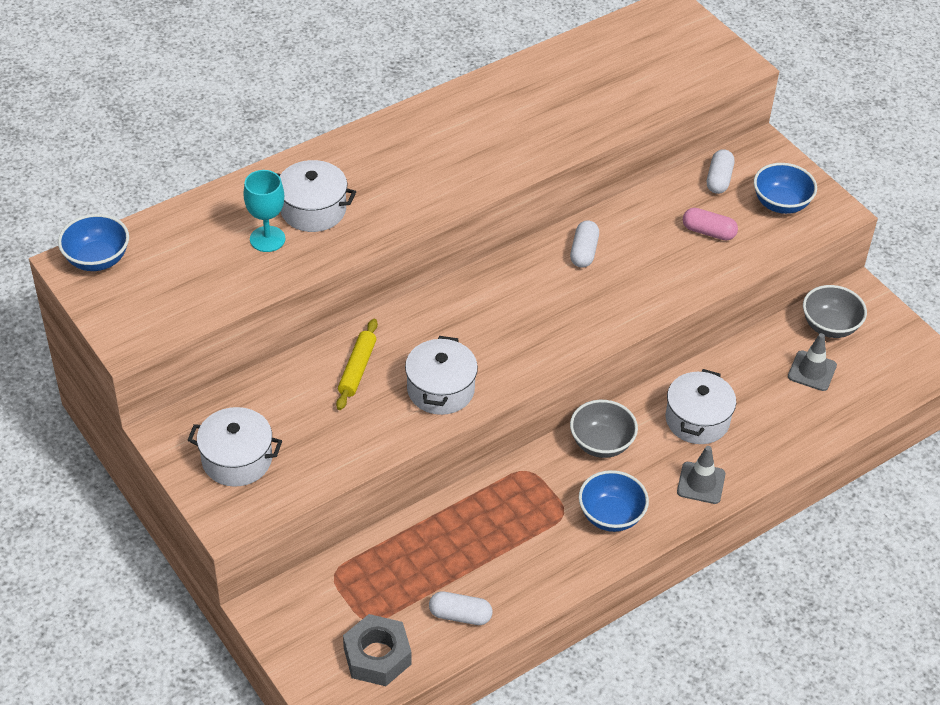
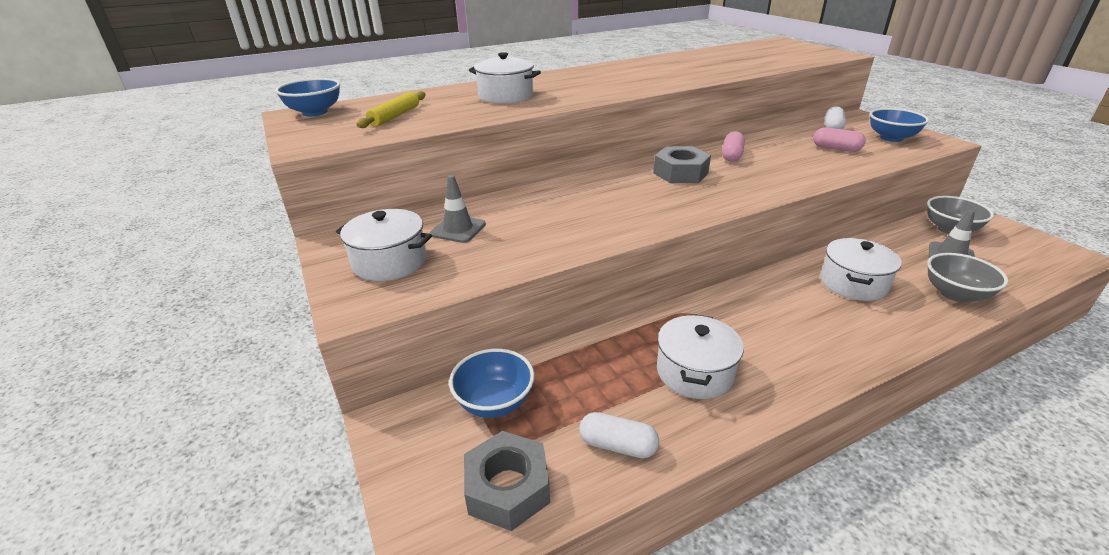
camera: 10 degrees right, 15 degrees down
(267, 239) = (462, 106): turquoise goblet -> none
(357, 369) = (529, 209): yellow rolling pin -> yellow rolling pin (395, 116)
(440, 389) = (606, 223): white pot -> white pot (695, 372)
(521, 293) = (680, 173): none -> grey nut
(584, 252) = (731, 155): white capsule -> pink capsule
(601, 443) = (761, 296): grey bowl -> grey bowl (955, 294)
(611, 516) = (786, 355): blue bowl -> blue bowl (494, 402)
(701, 483) = (877, 332): grey traffic cone -> grey traffic cone (458, 229)

